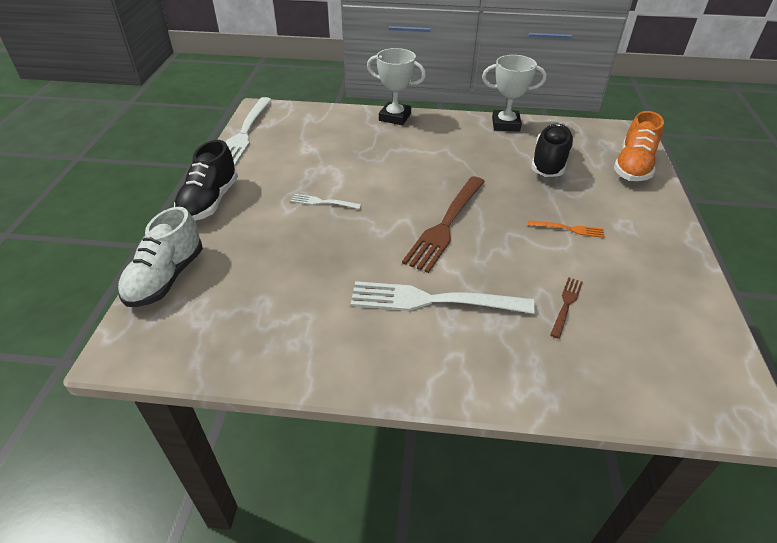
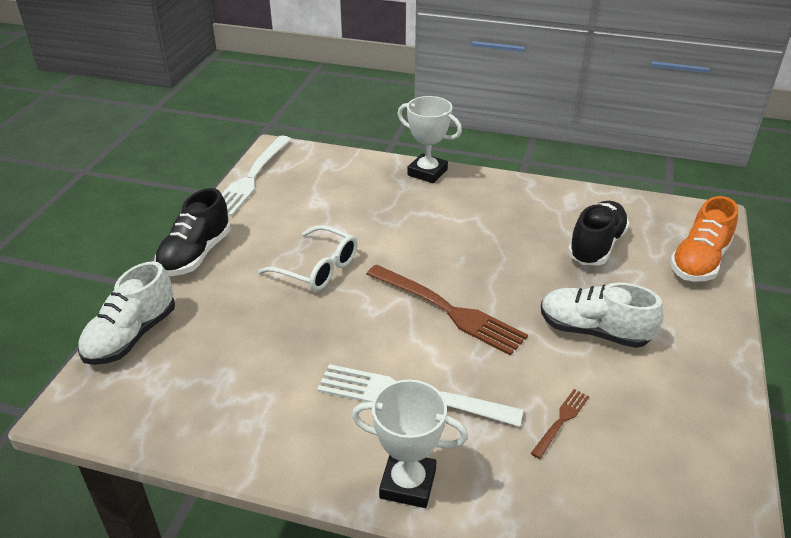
camera: 10 degrees right, 5 degrees down
(322, 202) = (317, 268): white fork -> white glasses
(445, 225) = (449, 310): brown fork -> brown fork turned 90 degrees counterclockwise
(505, 124) = (557, 193): white trophy -> white trophy (408, 483)
(569, 229) = (594, 331): orange fork -> white shoe

